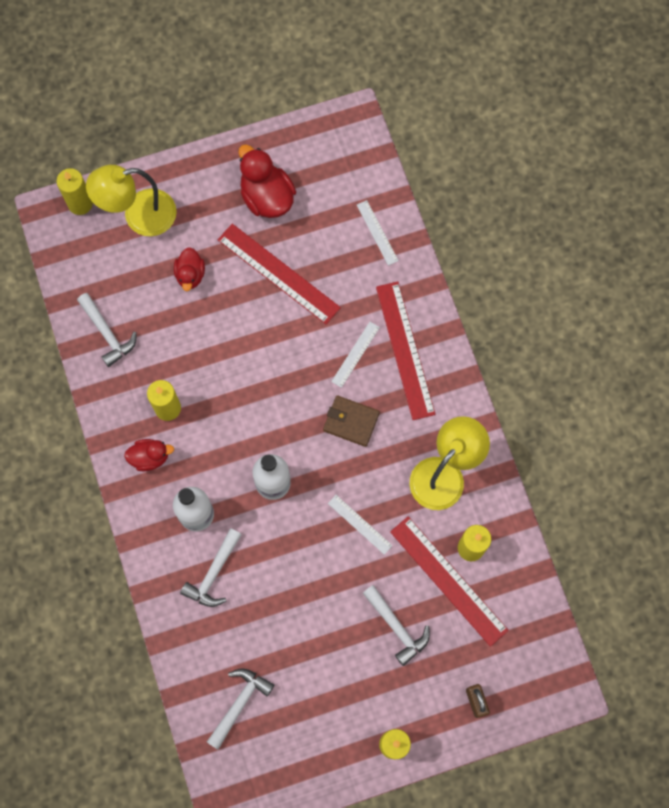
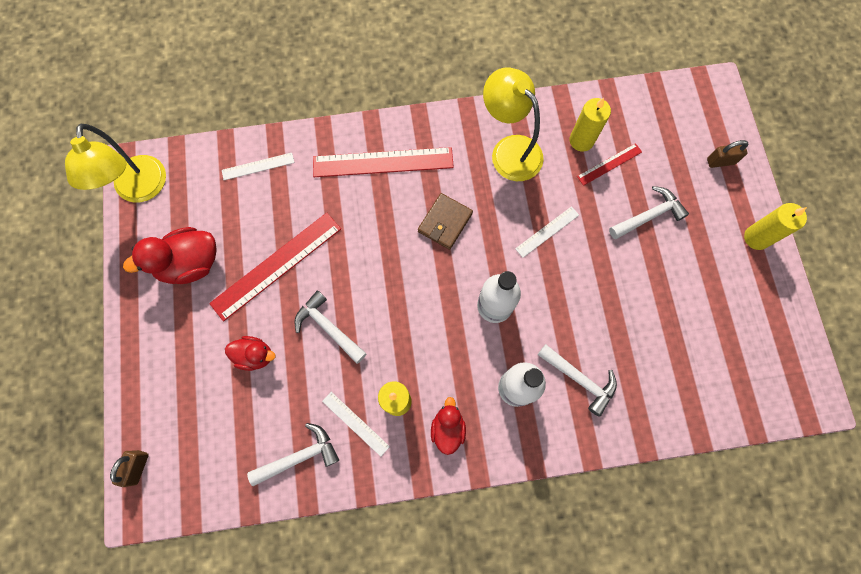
camera: 80 degrees left, 0 degrees up
(80, 203) = (138, 467): yellow candle -> brown padlock
(139, 216) = (172, 401): yellow lamp -> yellow lamp (140, 190)
(239, 703) = (712, 373): white hammer -> white hammer (328, 327)
(355, 354) = (378, 207): white ruler -> white ruler (355, 423)
(448, 580) = (609, 164): red ruler -> red ruler, size x0.51

